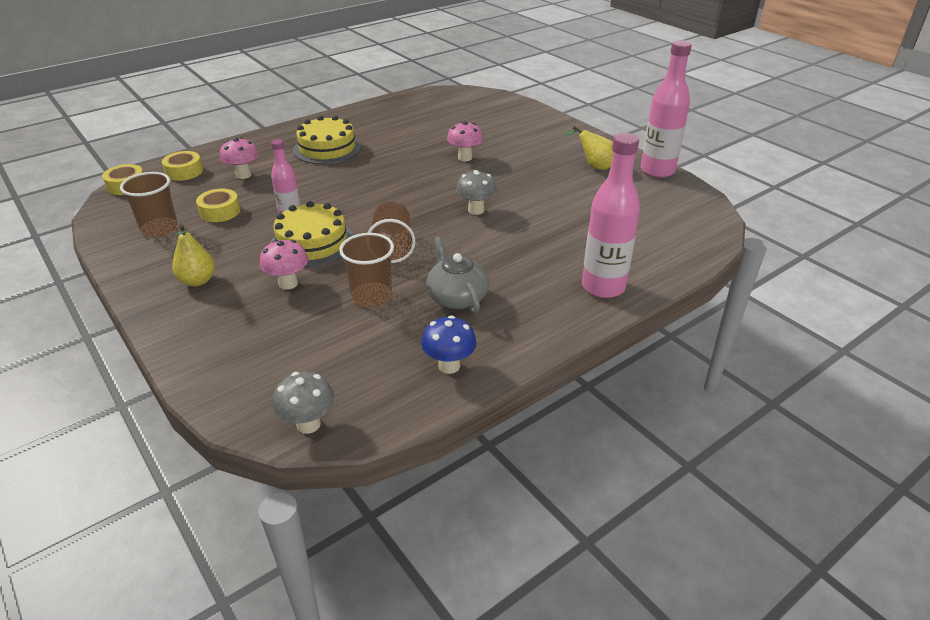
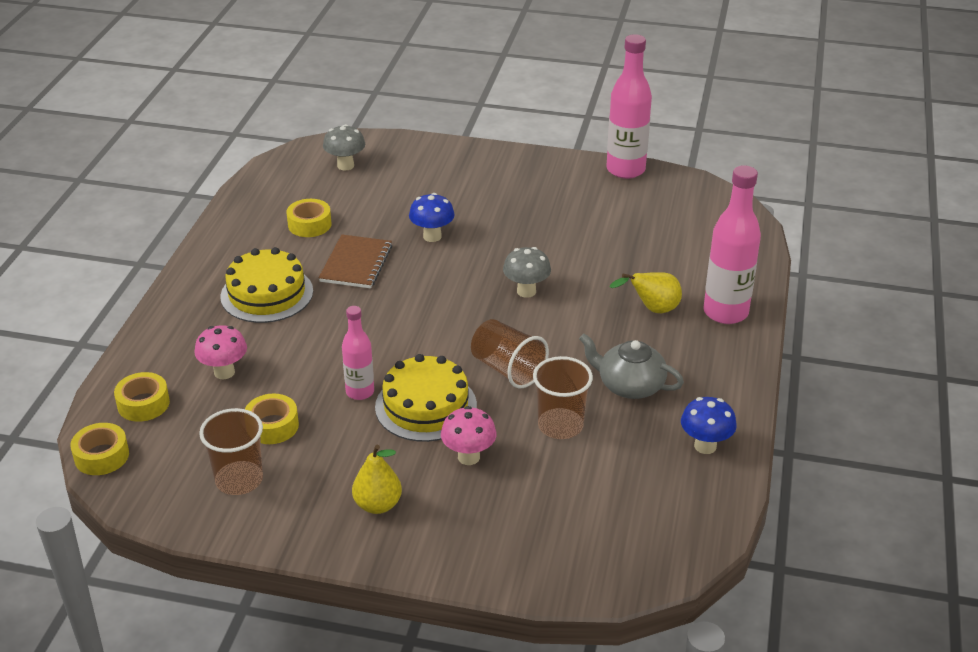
camera: 40 degrees left, 0 degrees up
(308, 424) = (672, 555): grey mushroom -> grey mushroom (345, 165)
(398, 153) = (356, 263): none -> brown notebook
(405, 125) = (309, 224): none -> yellow tape
(465, 158) = (432, 236): pink mushroom -> blue mushroom
(594, 166) = (566, 190): yellow pear -> yellow pear (652, 309)

